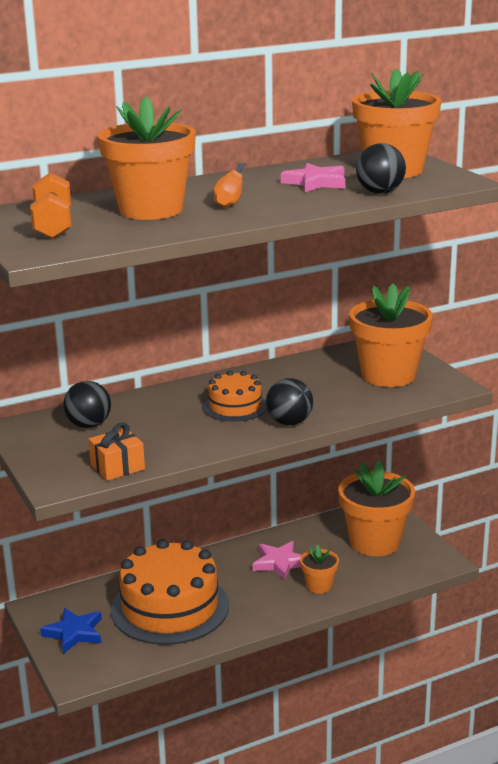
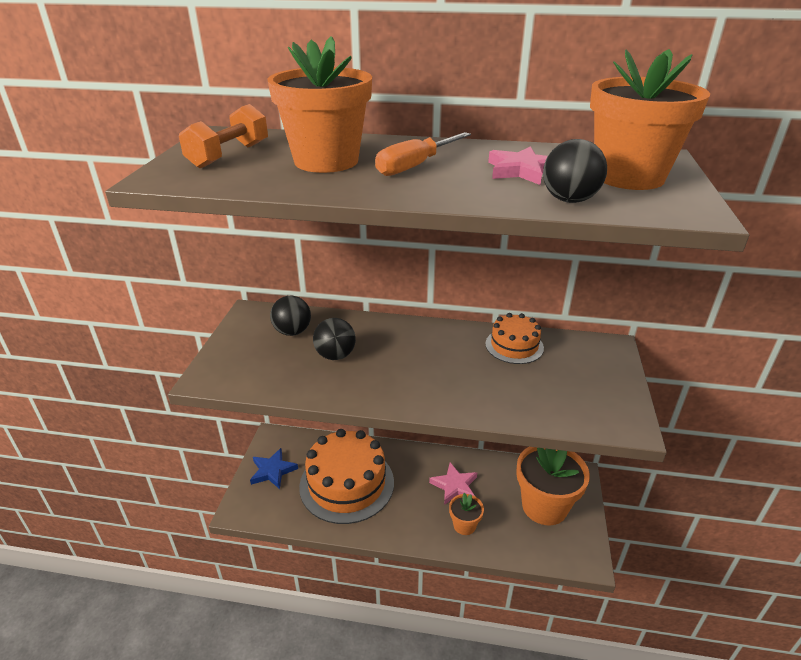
camera: 35 degrees right, 10 degrees up
(117, 467) = (261, 382): orange gift -> none
(235, 406) = (410, 360): orange cake -> orange cake (514, 346)
(289, 422) = (433, 398): black ball -> black ball (335, 355)
(388, 375) = (576, 384): orange flower pot -> none

